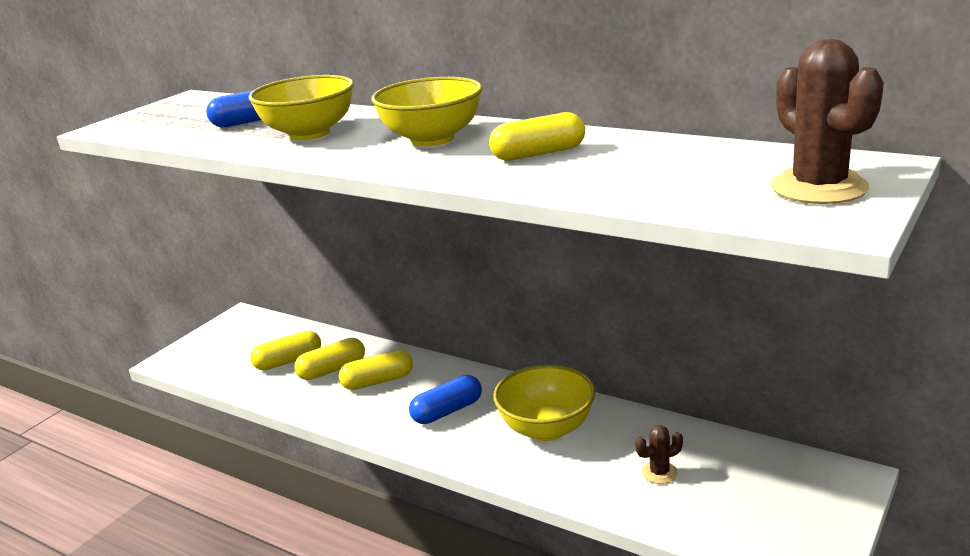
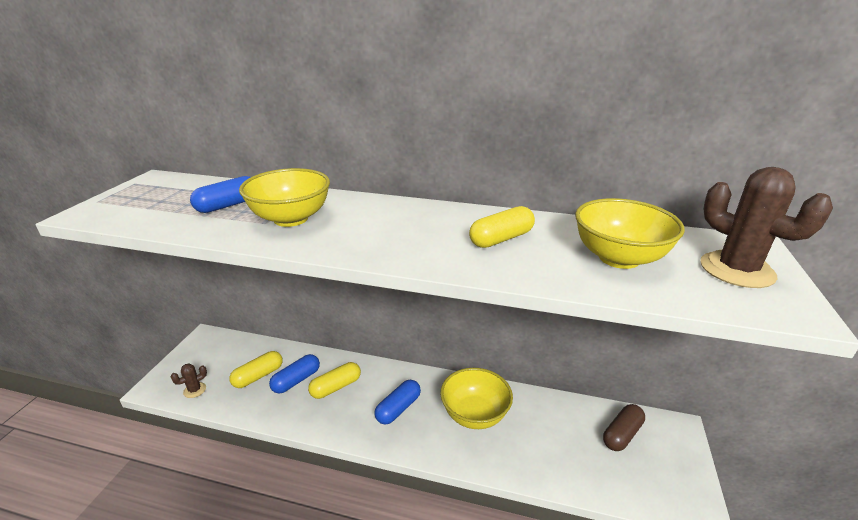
camera: 20 degrees left, 5 degrees up
(332, 370) = (296, 380): yellow capsule -> blue capsule
(432, 139) = (402, 224): yellow bowl -> yellow bowl (619, 258)
(659, 473) = (565, 443): brown cactus -> brown cactus (195, 390)
(752, 474) = (622, 434): none -> brown capsule

